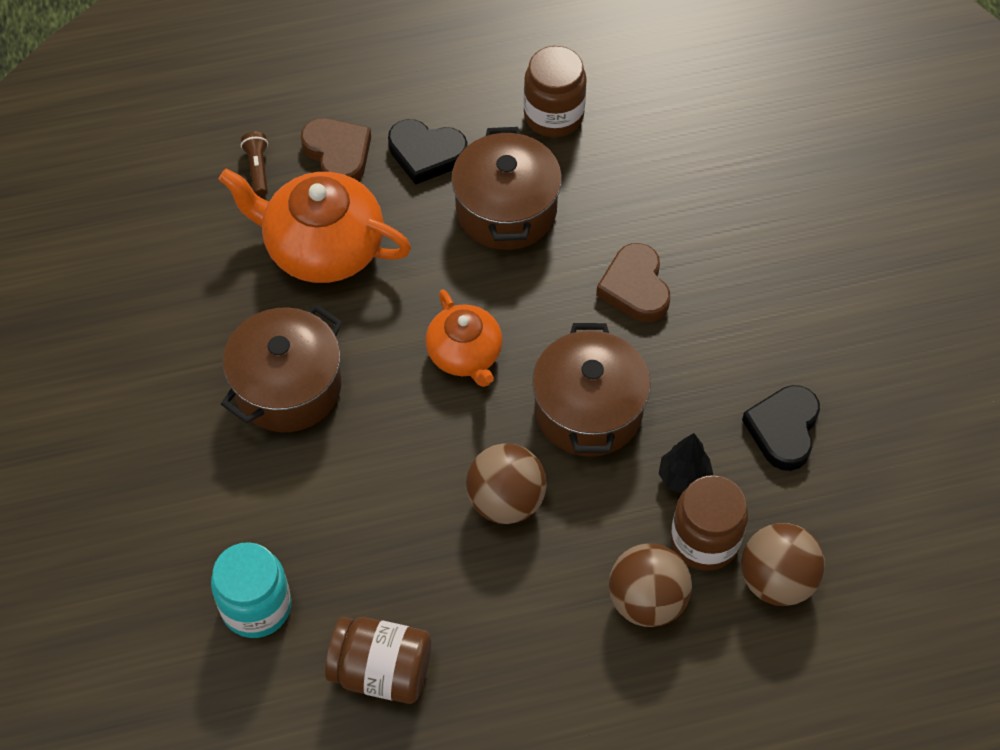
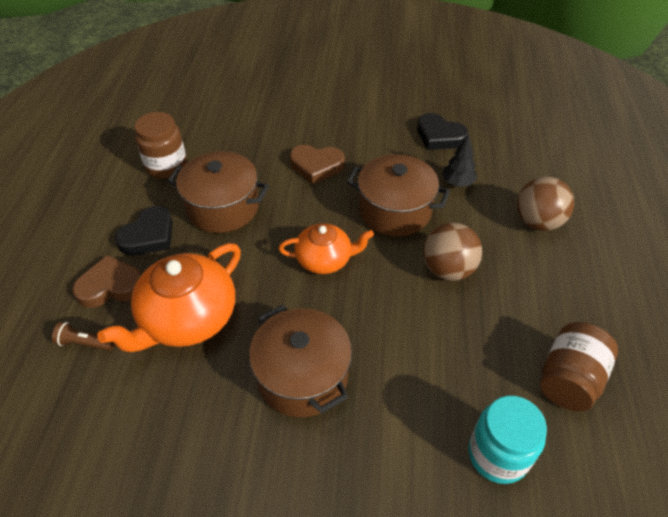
camera: 70 degrees left, 10 degrees down
(704, 540) = (502, 186): brown jar -> none
(777, 580) = (535, 165): brown ball -> none

